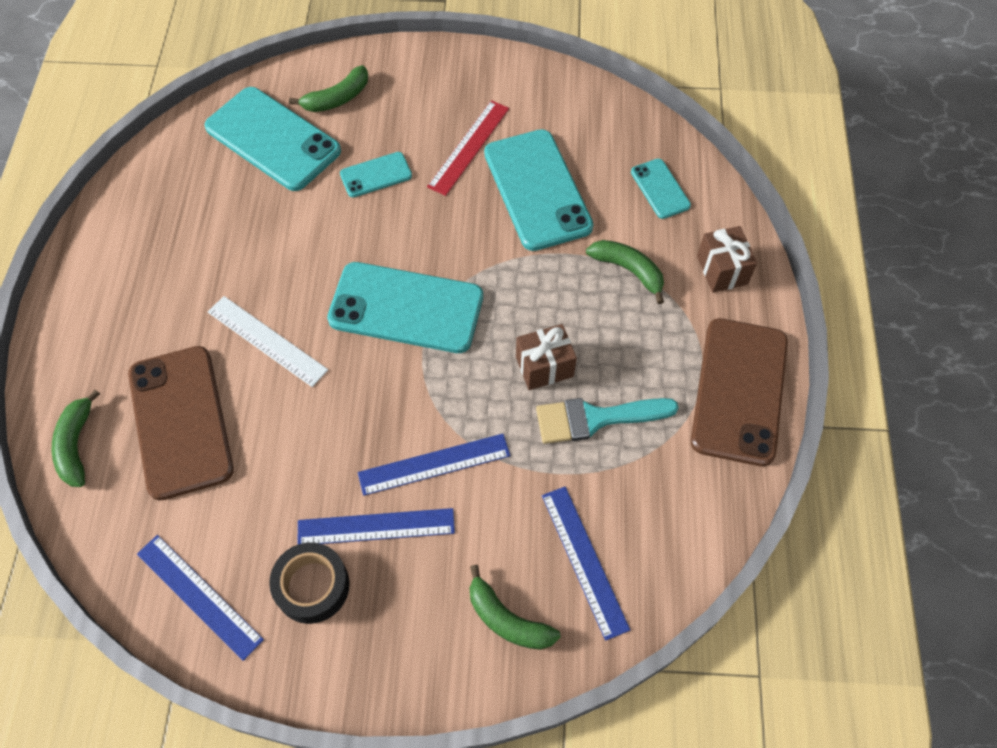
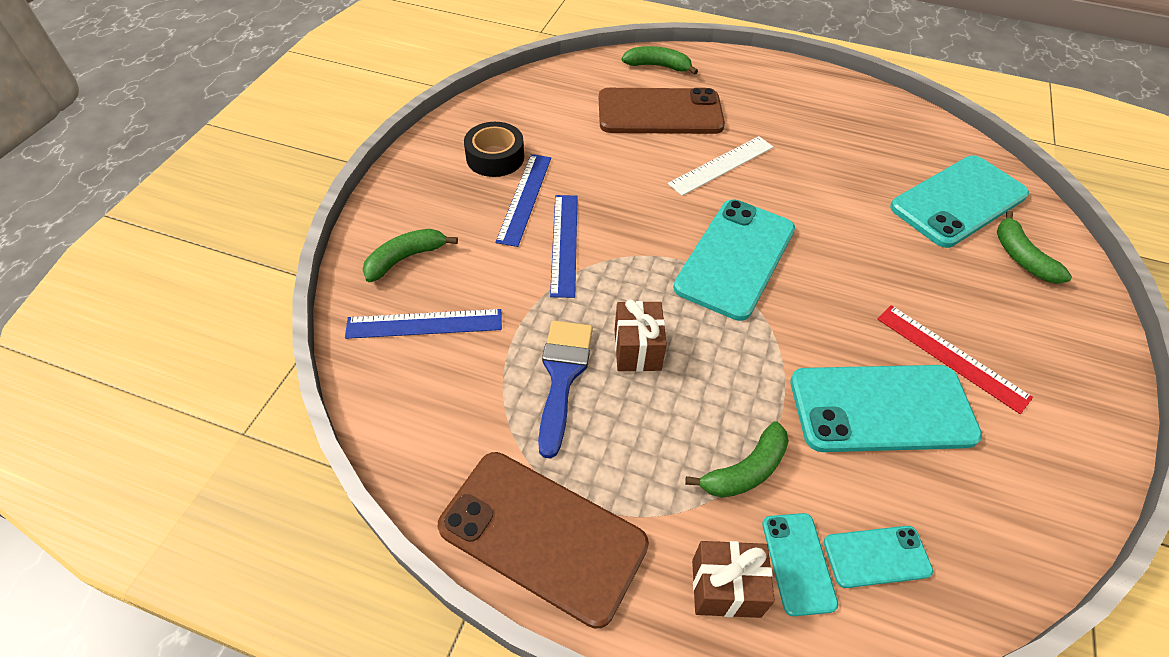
camera: 105 degrees right, 10 degrees down
(199, 596) = (517, 105): blue ruler -> none
(376, 175) = (909, 268): turquoise phone -> turquoise phone (798, 563)
(595, 419) = (562, 376): turquoise brush -> blue brush

